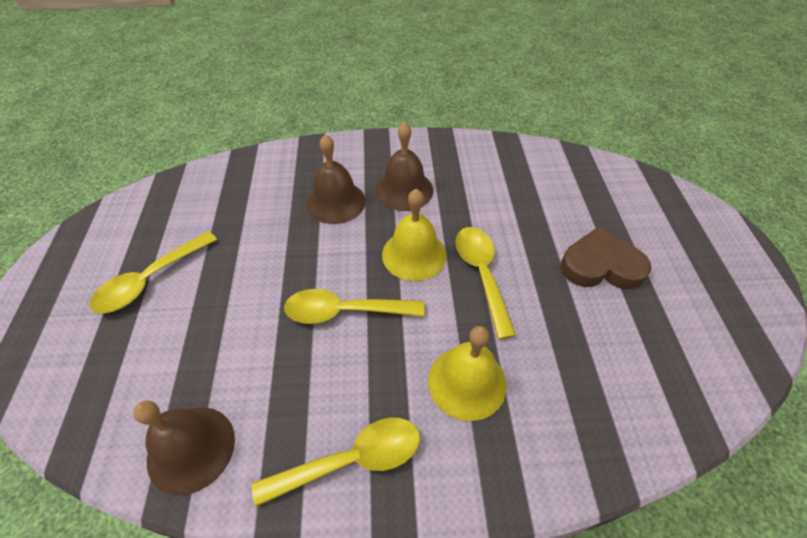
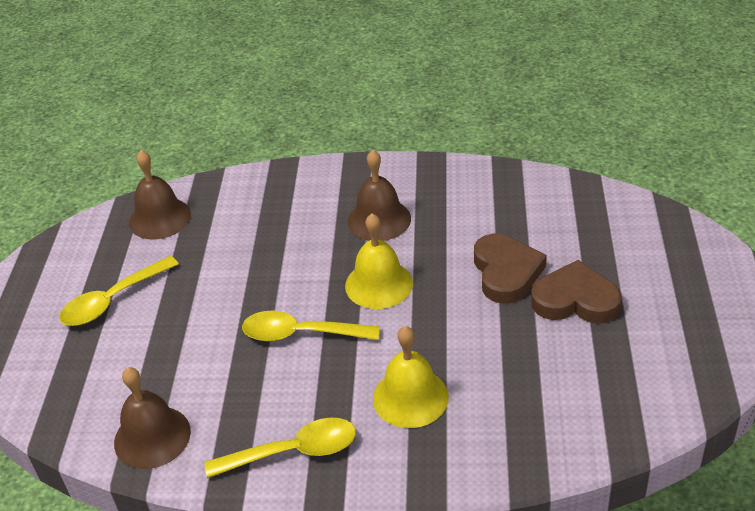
camera: 10 degrees right, 10 degrees down
(336, 202) = (303, 230): brown bell -> brown bell (160, 218)
(482, 274) = (446, 305): yellow spoon -> none
(530, 239) = (506, 272): none -> brown heart

